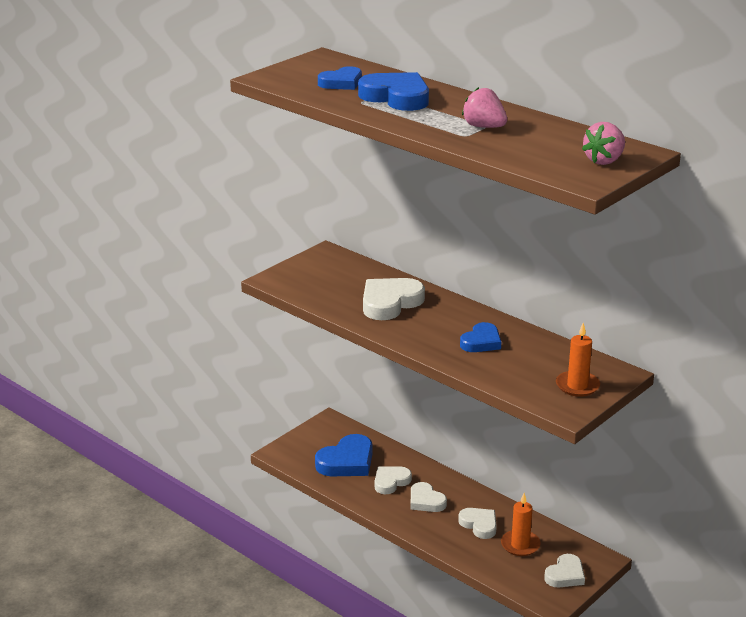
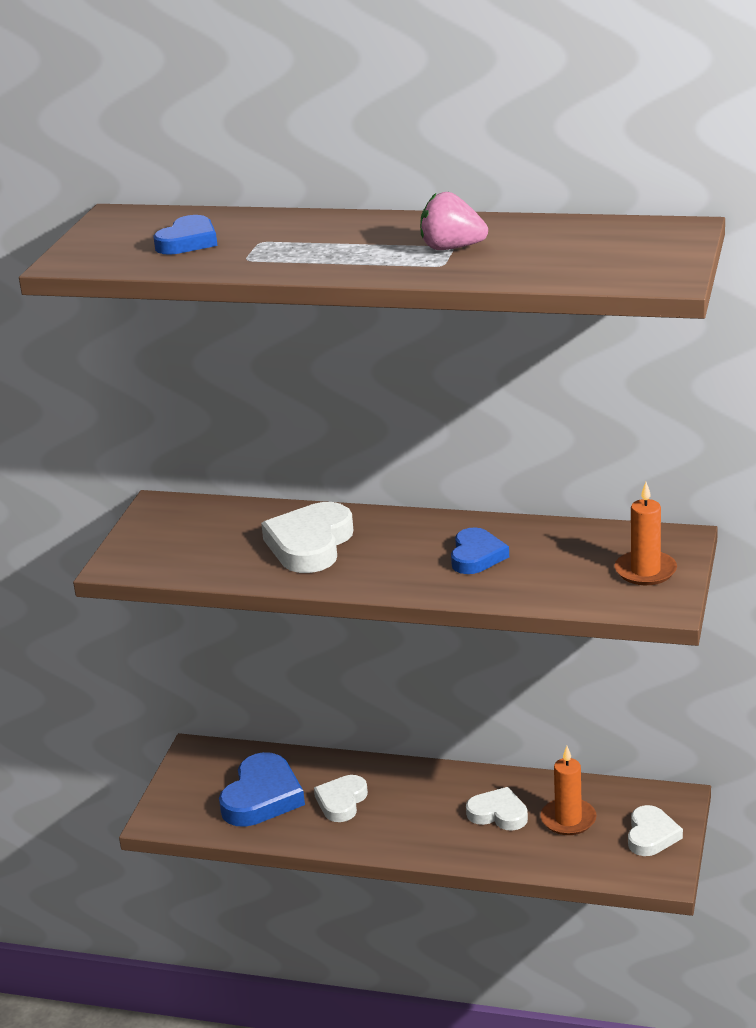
camera: 25 degrees left, 0 degrees up
(396, 97) = (288, 241): blue heart -> none
(426, 501) = (407, 809): white heart -> none
(604, 161) = (652, 249): pink strawberry -> none

